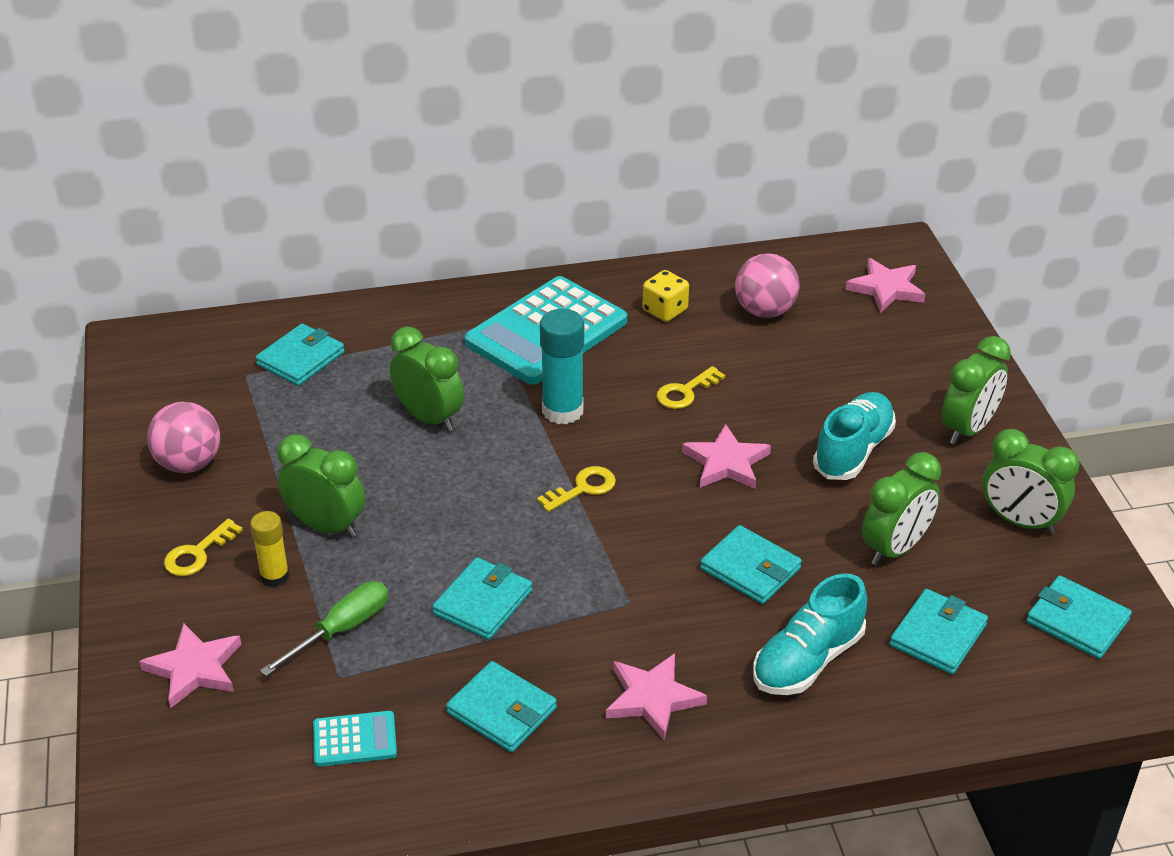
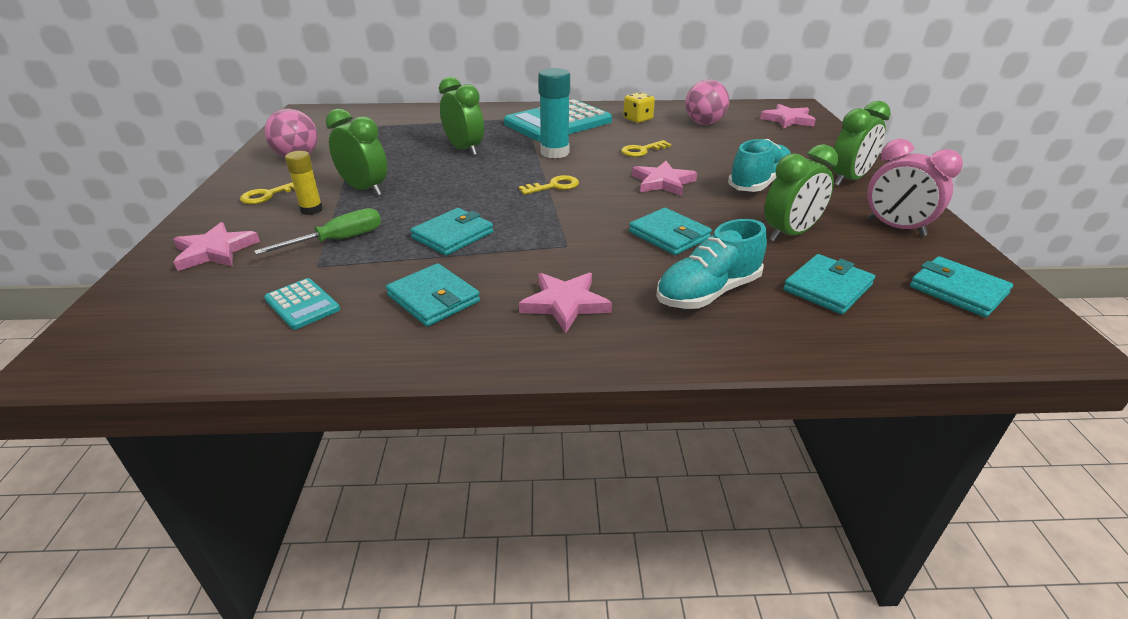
camera: 10 degrees right, 5 degrees down
(301, 358) = (399, 123): turquoise wallet -> none
(354, 739) = (302, 304): turquoise calculator -> turquoise calculator turned 45 degrees clockwise
(1019, 521) = (895, 228): green clock -> pink clock

